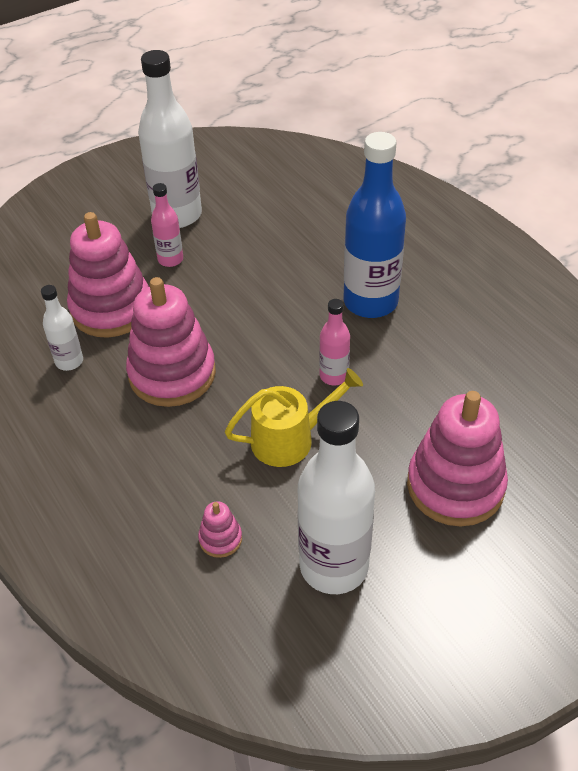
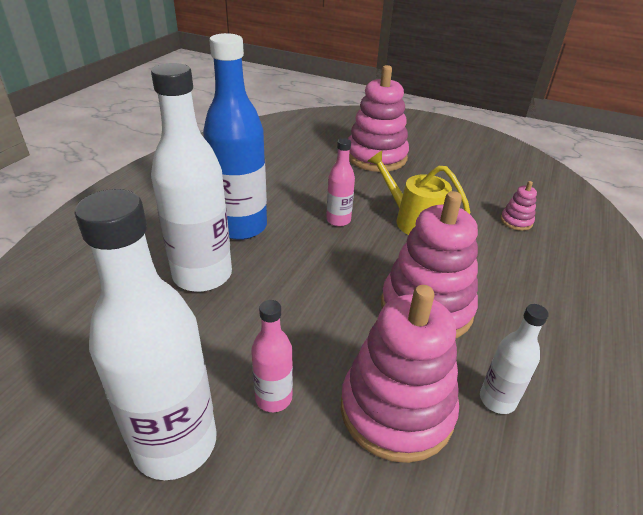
camera: 125 degrees left, 10 degrees down
(334, 566) = (473, 179): white bottle -> white bottle (202, 275)

